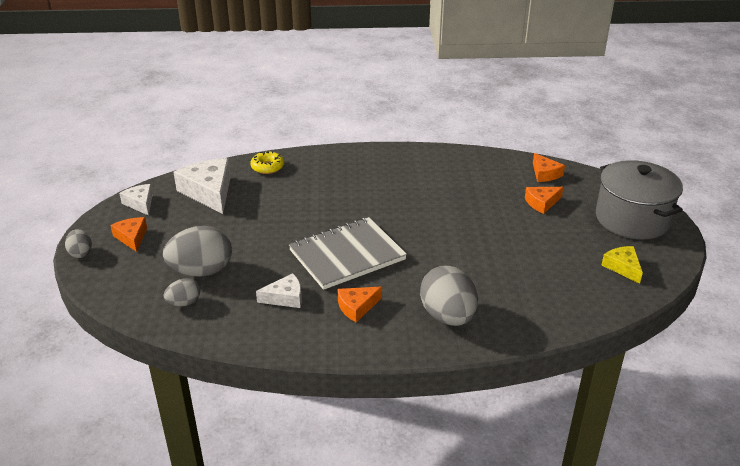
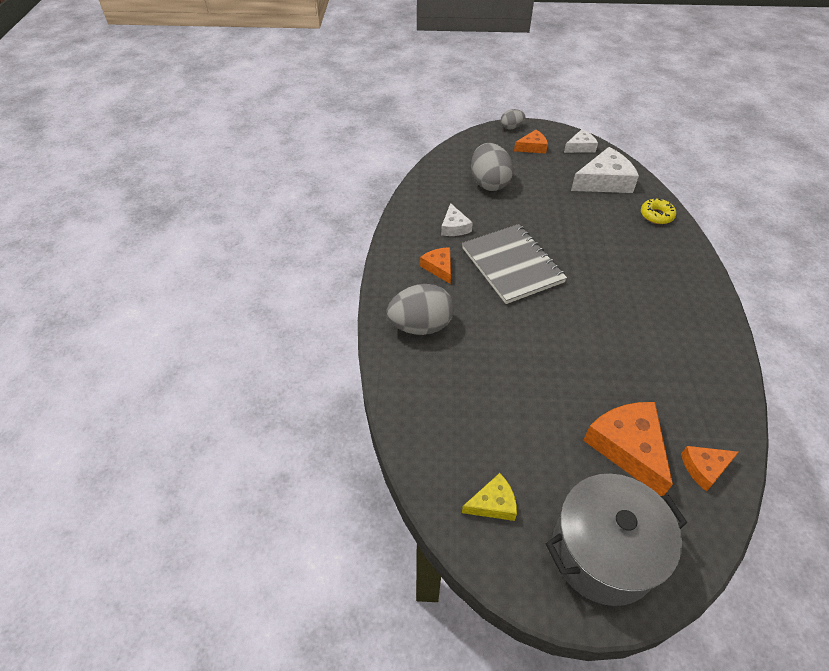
camera: 95 degrees right, 15 degrees up
(184, 303) = (451, 177): grey egg -> none
(542, 203) = (627, 447): orange cheese -> orange cheese, size x1.80

